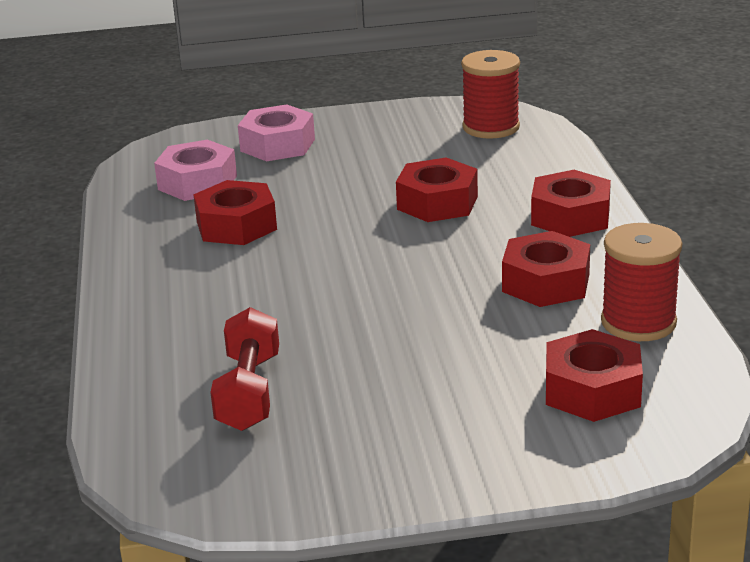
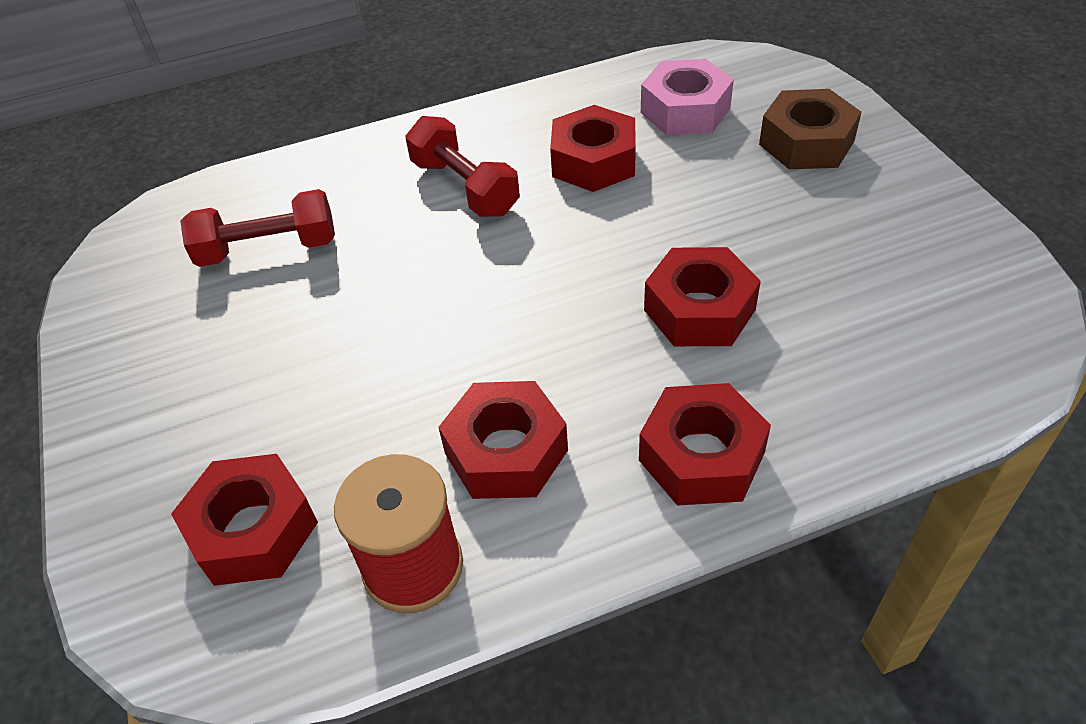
camera: 80 degrees right, 20 degrees up
(228, 285) = (464, 187): none -> red dumbbell
(277, 145) = (806, 143): pink nut -> brown nut
(491, 127) = (964, 325): red spool -> none

